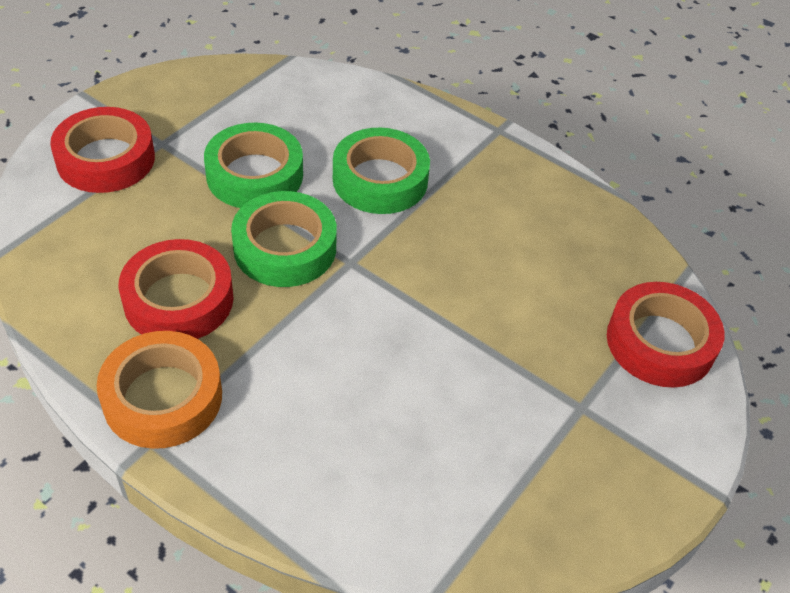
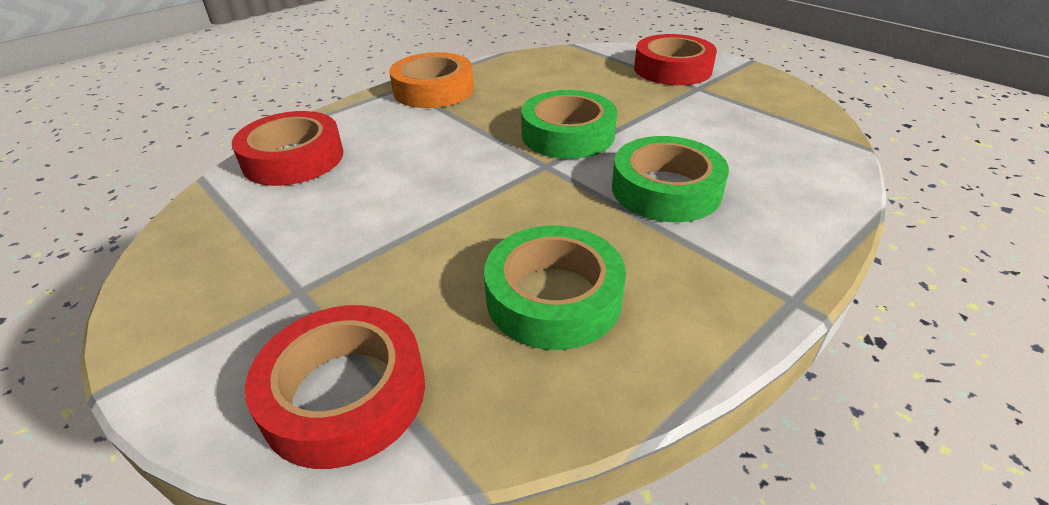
camera: 105 degrees right, 10 degrees down
(178, 299) = (519, 94): red tape -> red tape (293, 158)
(255, 175) = (663, 124): green tape -> green tape (553, 297)

